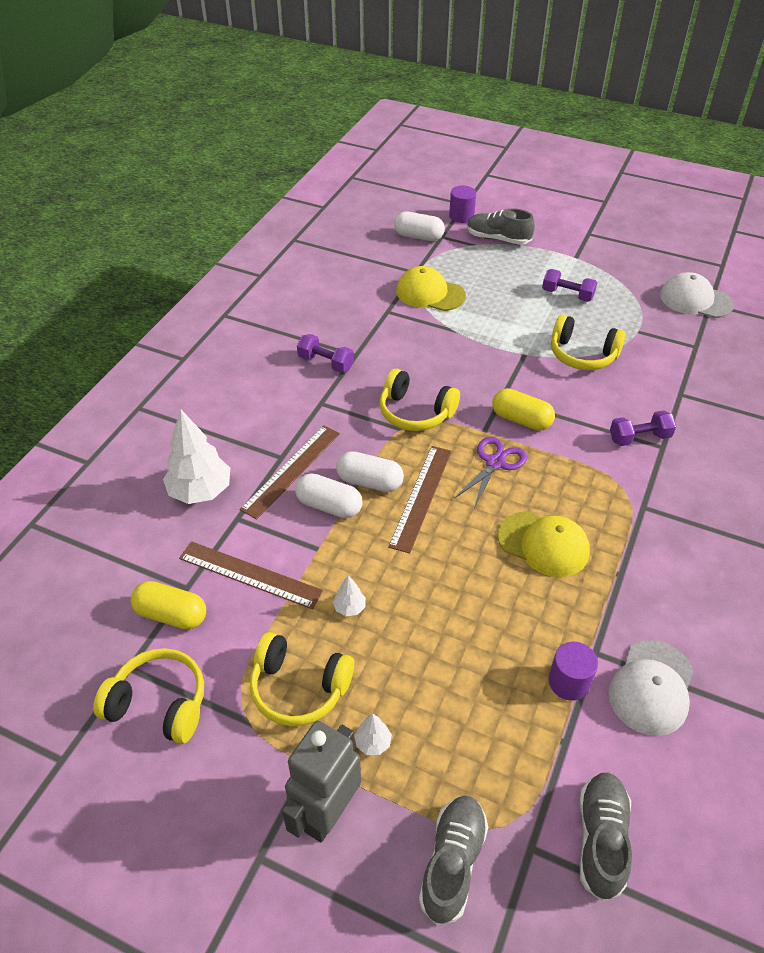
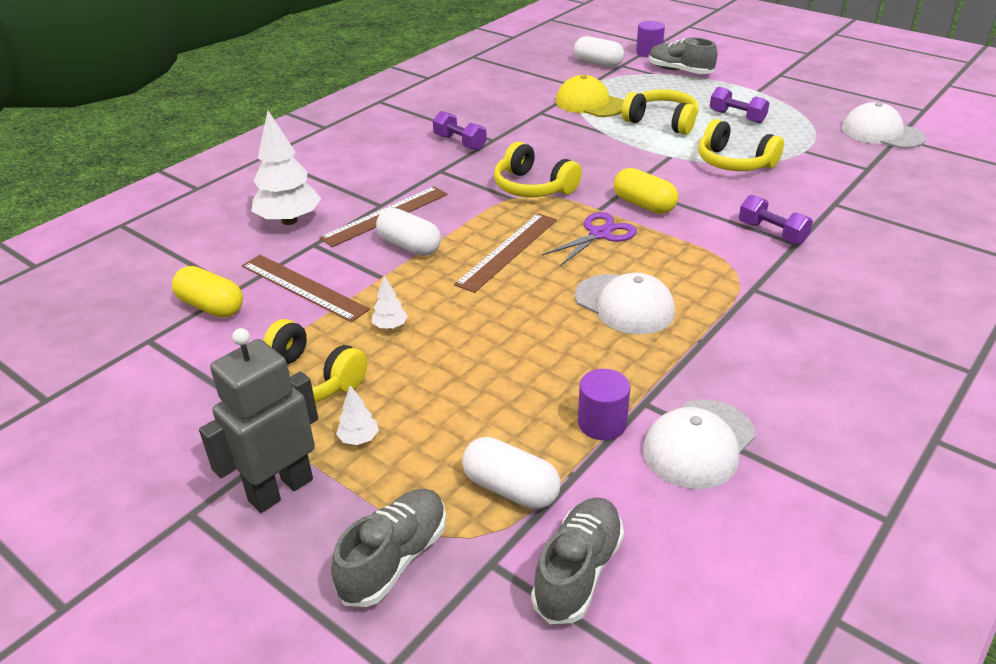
camera: 15 degrees right, 10 degrees down
(159, 703) = (161, 372): yellow headphones -> yellow headphones (662, 122)
(369, 482) = (460, 233): white capsule -> white capsule (510, 489)
(543, 544) = (624, 304): yellow cap -> white cap
(639, 438) = (772, 233): purple dumbbell -> purple dumbbell turned 45 degrees clockwise

